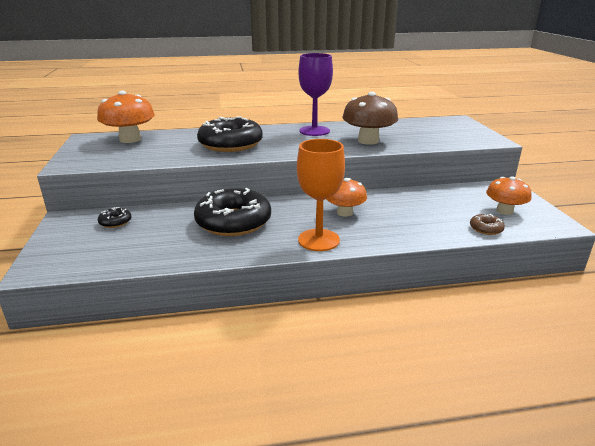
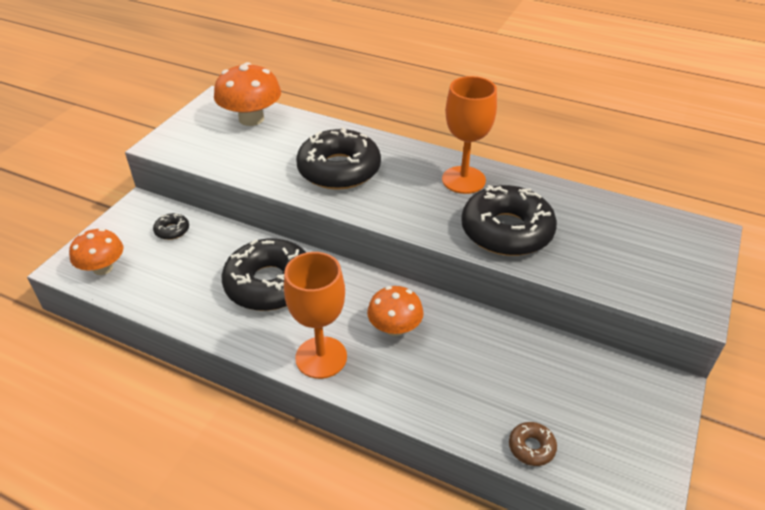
camera: 35 degrees right, 15 degrees up
(314, 131) = (463, 180): purple goblet -> orange goblet
(368, 141) = (506, 231): brown mushroom -> black donut
(504, 211) = (599, 431): orange mushroom -> orange mushroom (103, 268)

